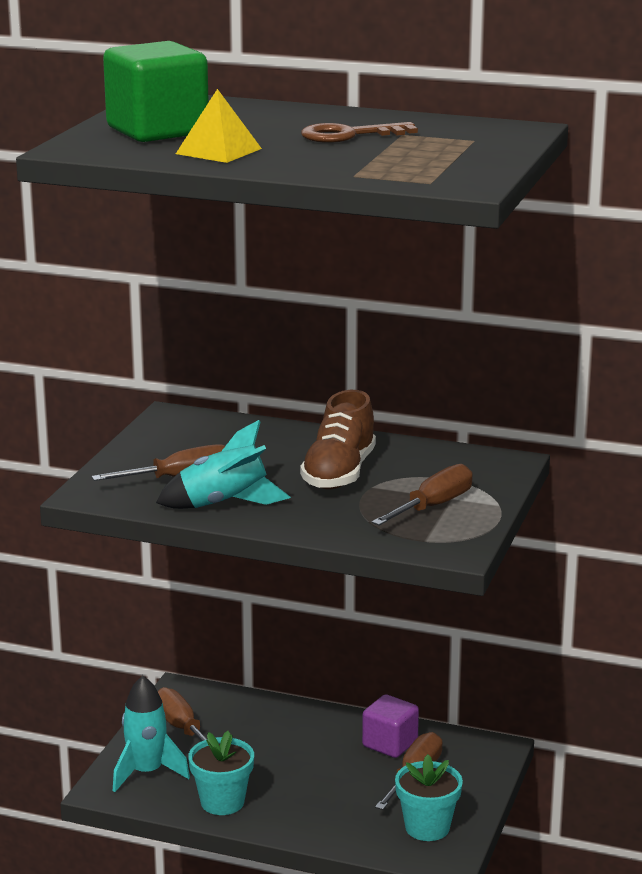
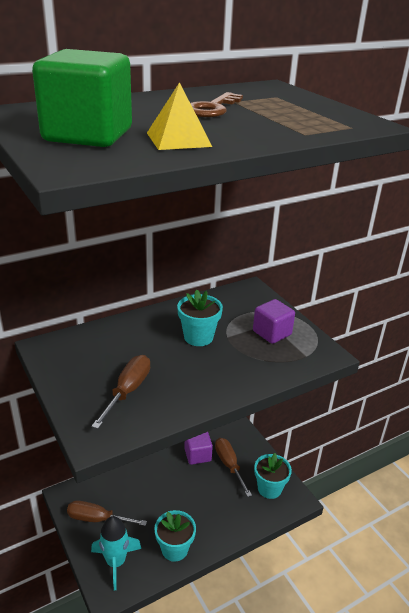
camera: 50 degrees left, 10 degrees up
(224, 504) = (181, 394): turquoise rocket -> none
(339, 473) = (198, 337): brown shoe -> turquoise flower pot
(433, 506) = (272, 333): brown screwdriver -> purple cube

